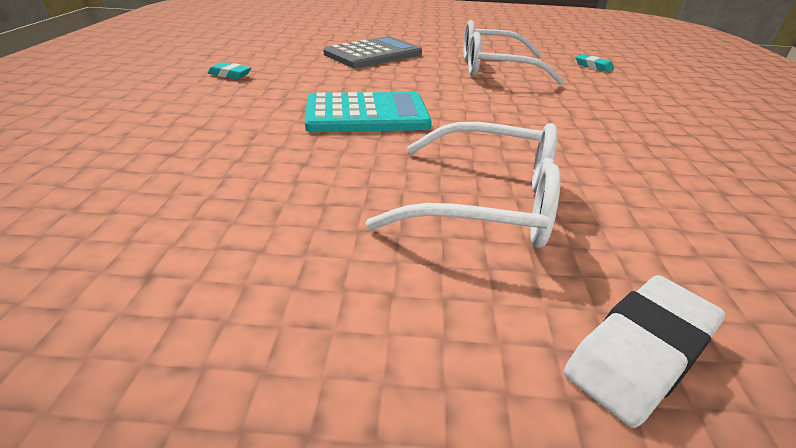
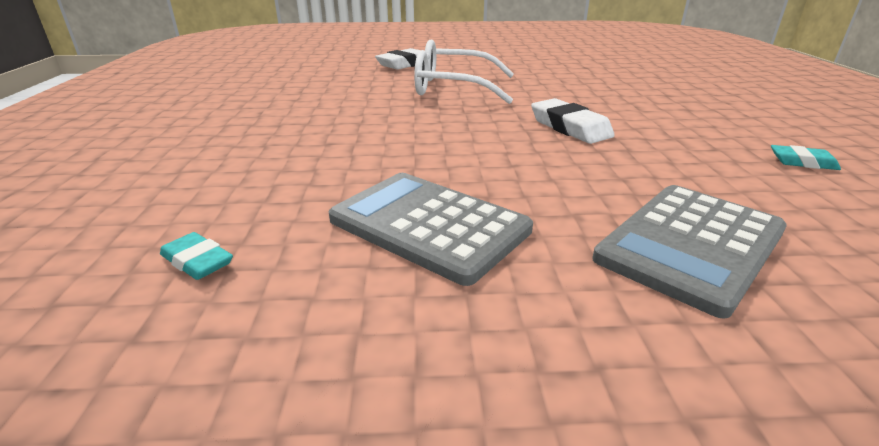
camera: 175 degrees right, 5 degrees down
(366, 114) = (570, 127): turquoise calculator -> white eraser
(494, 68) = (429, 225): white glasses -> grey calculator

